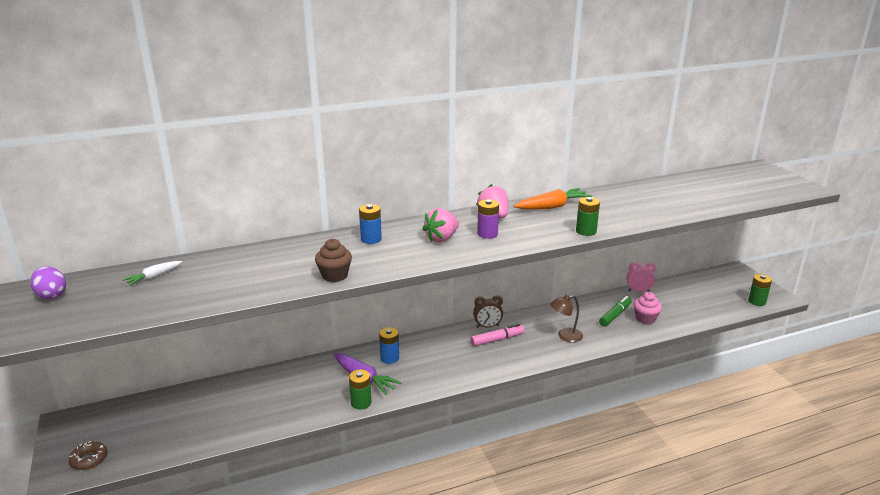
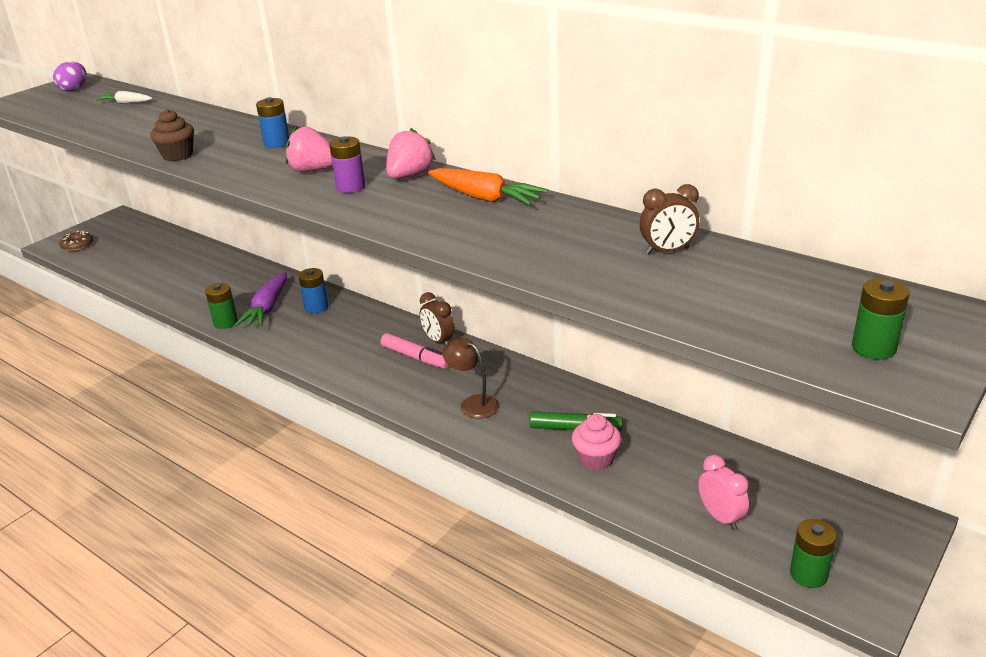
camera: 60 degrees right, 5 degrees up
(586, 231) = (425, 236): green battery -> green battery (873, 348)
(638, 291) = (675, 430): pink clock -> pink clock (720, 517)
(661, 190) = (667, 251): none -> brown clock

